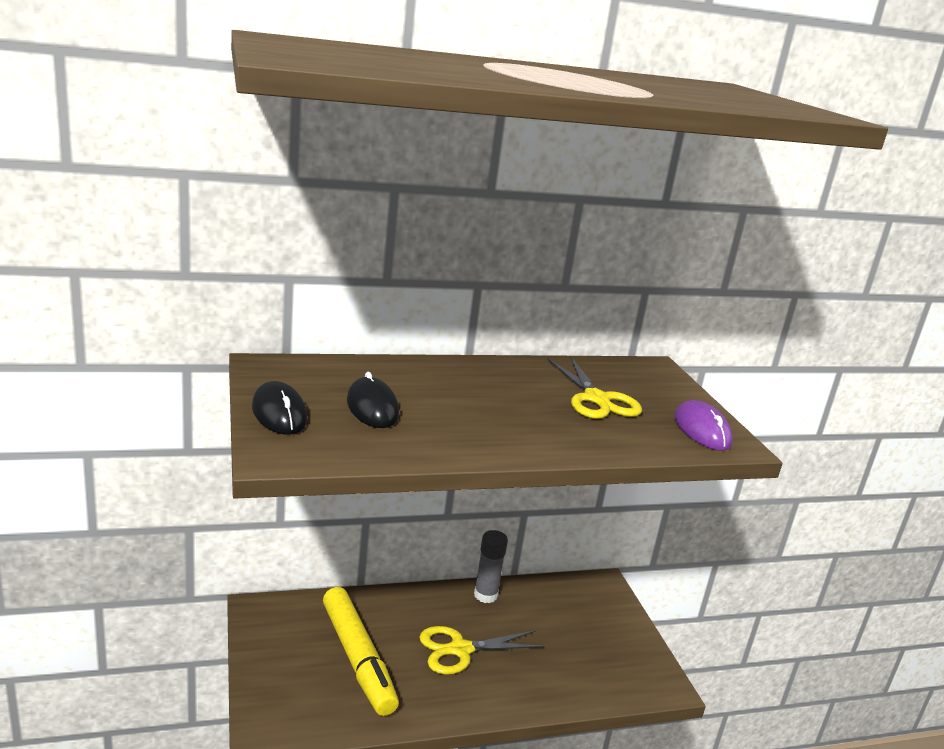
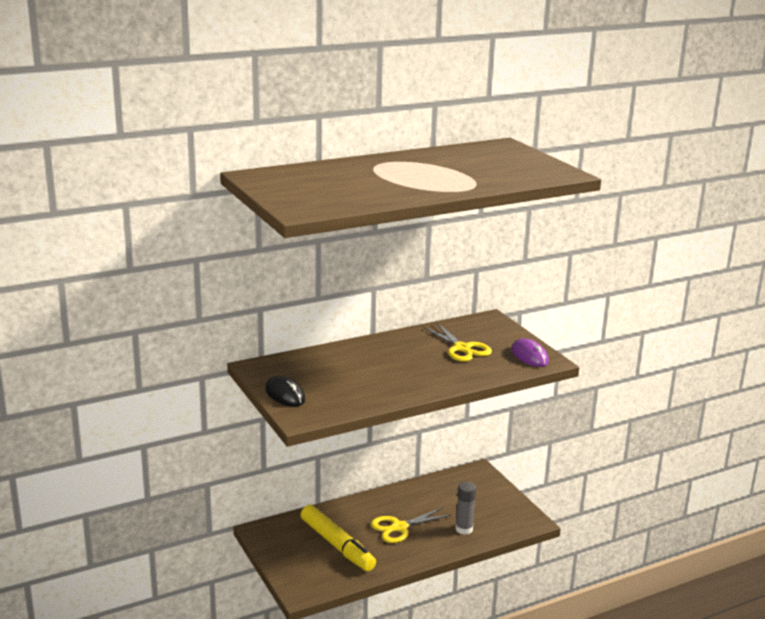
camera: 10 degrees left, 0 degrees up
(372, 408) = (335, 380): black mouse -> none
(485, 595) = (403, 492): grey glue stick -> grey glue stick (464, 529)

